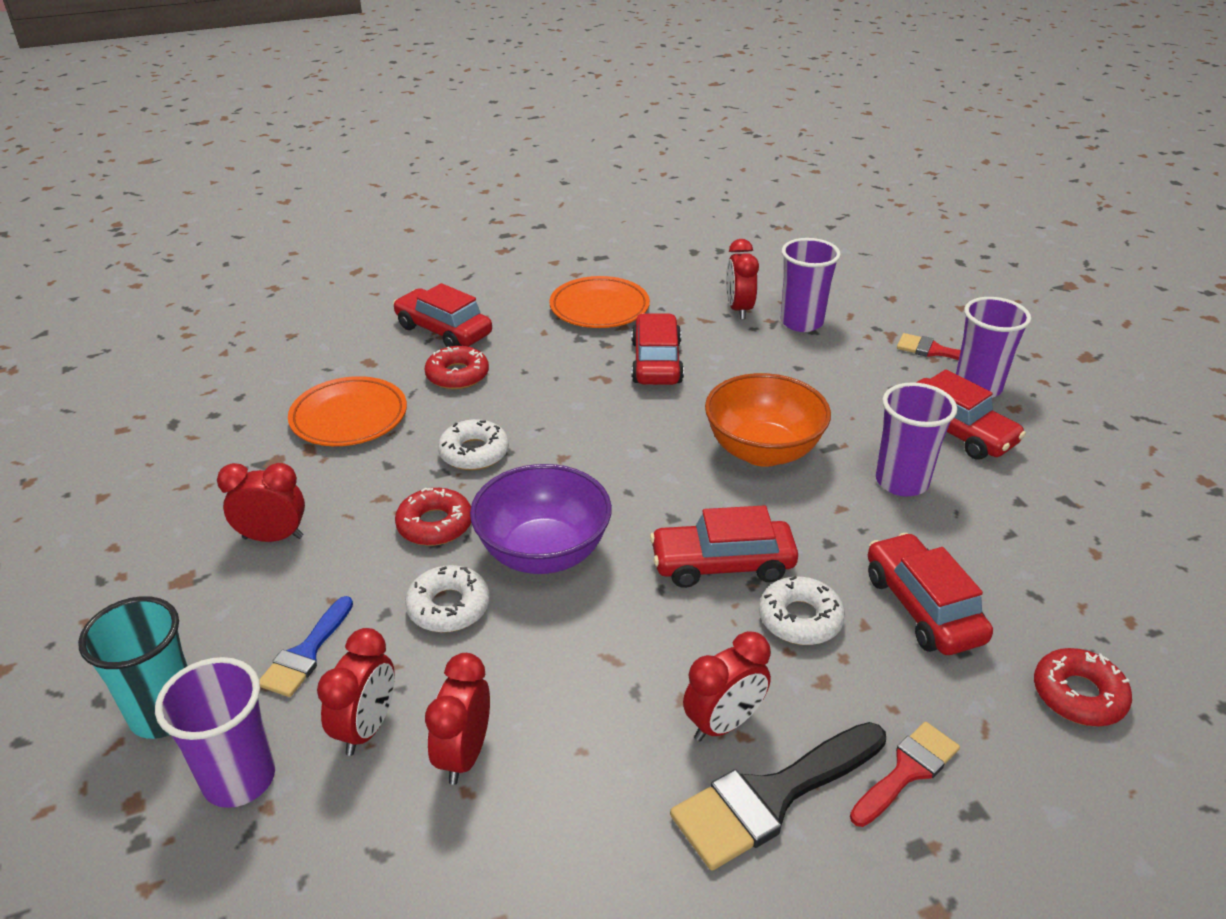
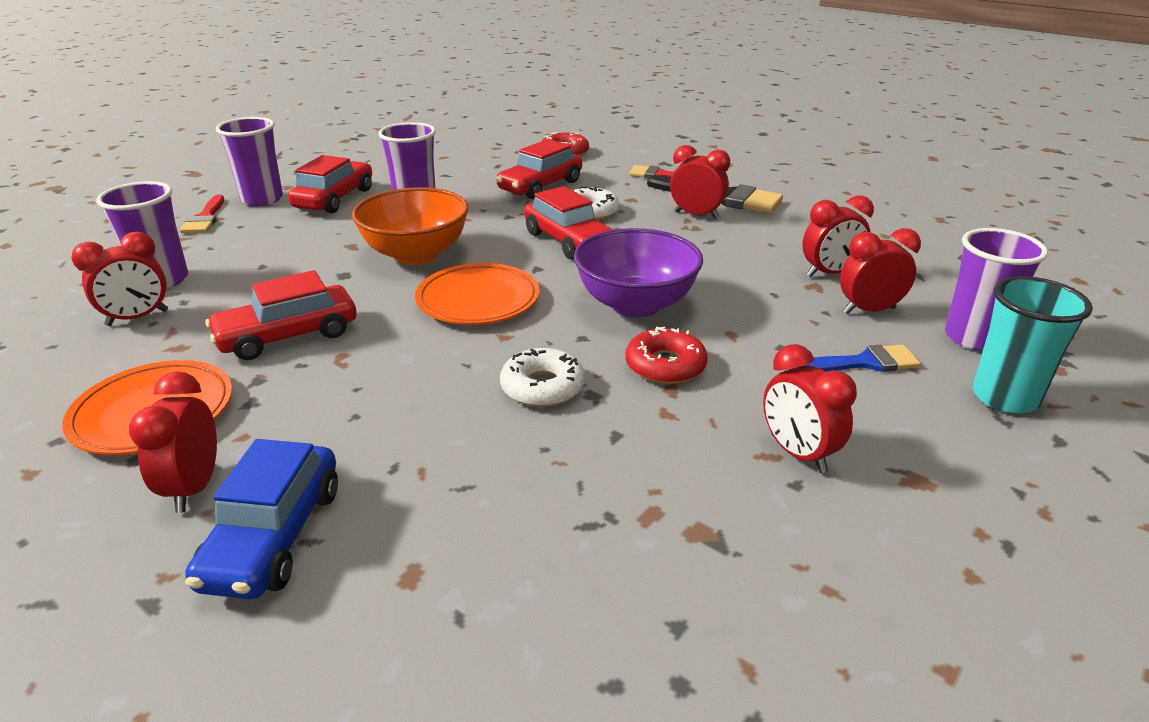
camera: 120 degrees left, 5 degrees down
(349, 417) = (560, 515): orange plate -> orange plate (478, 300)
(443, 331) = (274, 536): red car -> blue car
(448, 607) = (738, 322): white donut -> none
(457, 375) = (396, 465): red donut -> none
(510, 314) = (194, 488): none -> red clock

